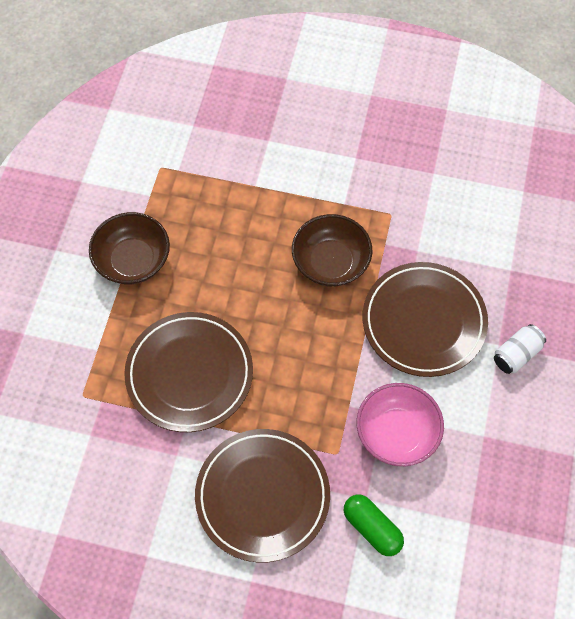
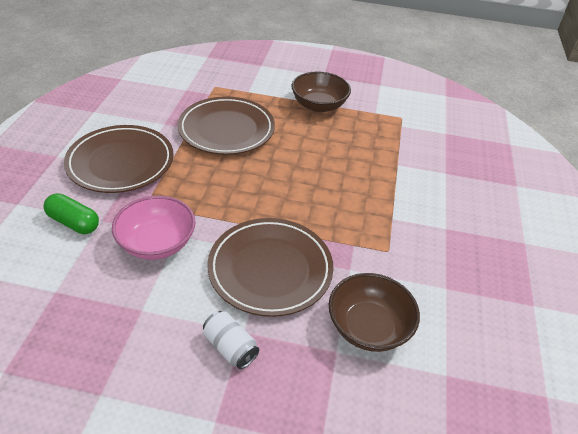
camera: 85 degrees right, 20 degrees down
(330, 262) = (329, 207): brown bowl -> brown bowl (368, 327)
(372, 528) = (74, 222): green capsule -> green capsule turned 75 degrees clockwise

